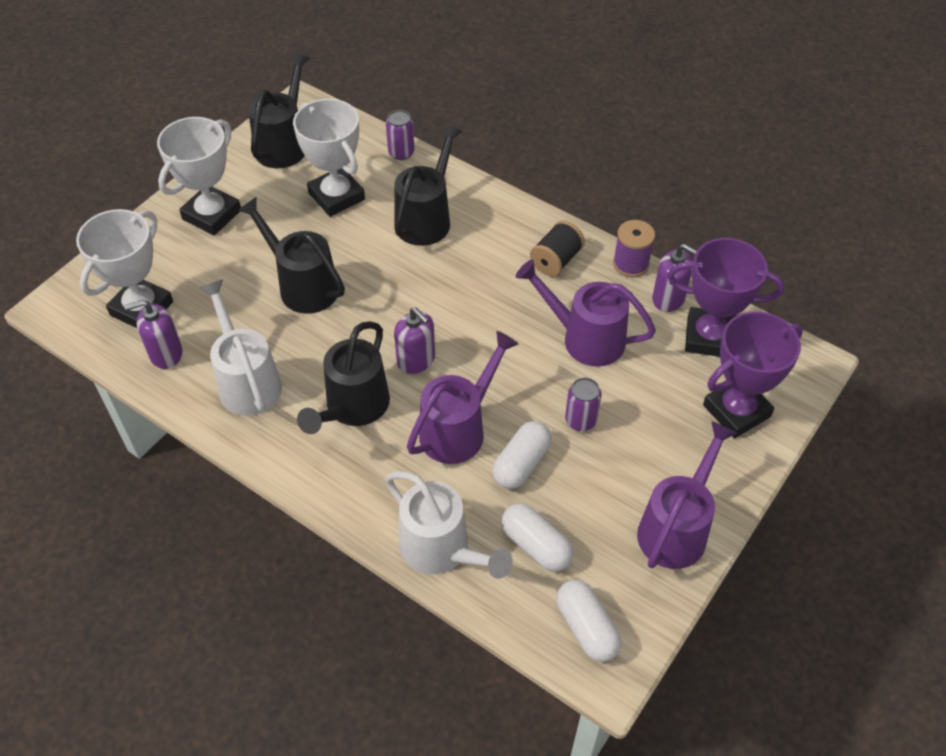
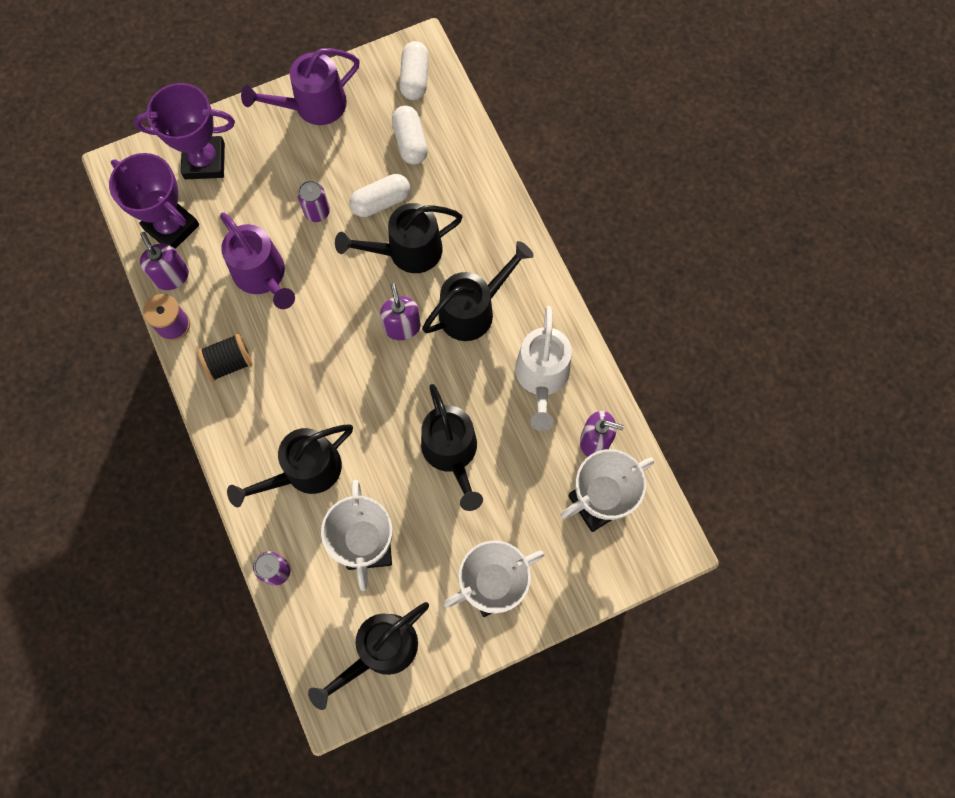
camera: 150 degrees left, 20 degrees up
(442, 550) = (472, 170): white watering can -> none
(459, 428) = (406, 251): purple watering can -> black watering can

